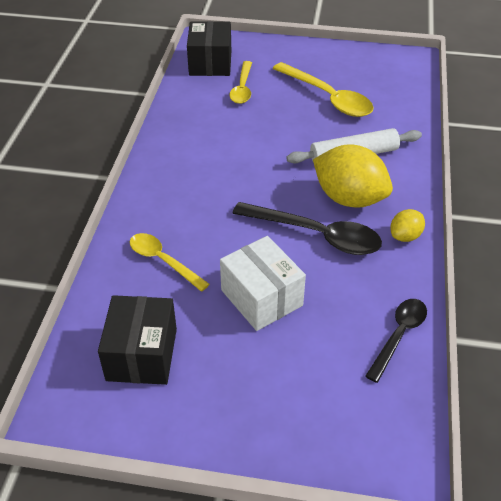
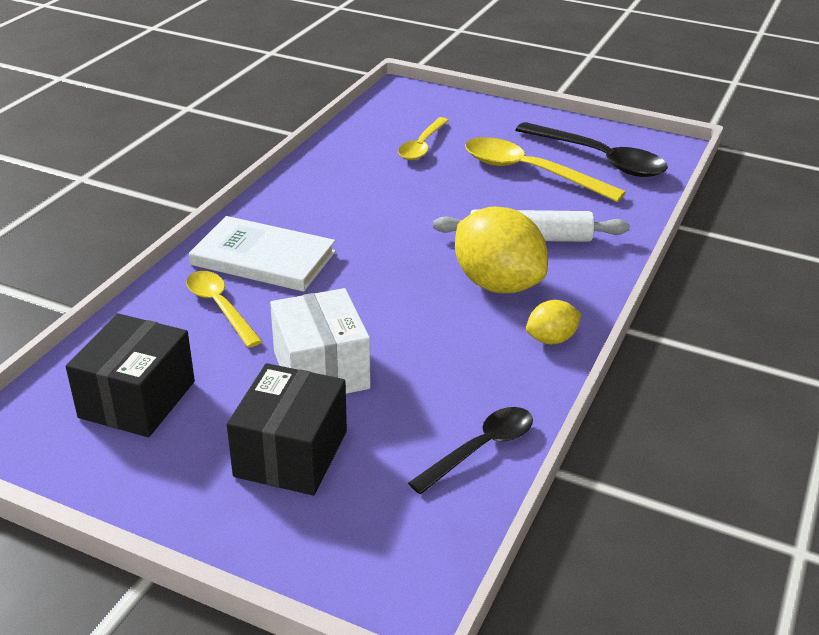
camera: 15 degrees right, 10 degrees down
(174, 211) = (263, 258): none -> white book
(210, 63) = (396, 114): black box -> black box (291, 453)
(316, 235) = (431, 316): black spoon -> black spoon (600, 159)
(328, 98) = (529, 172): yellow spoon -> yellow spoon turned 150 degrees clockwise

